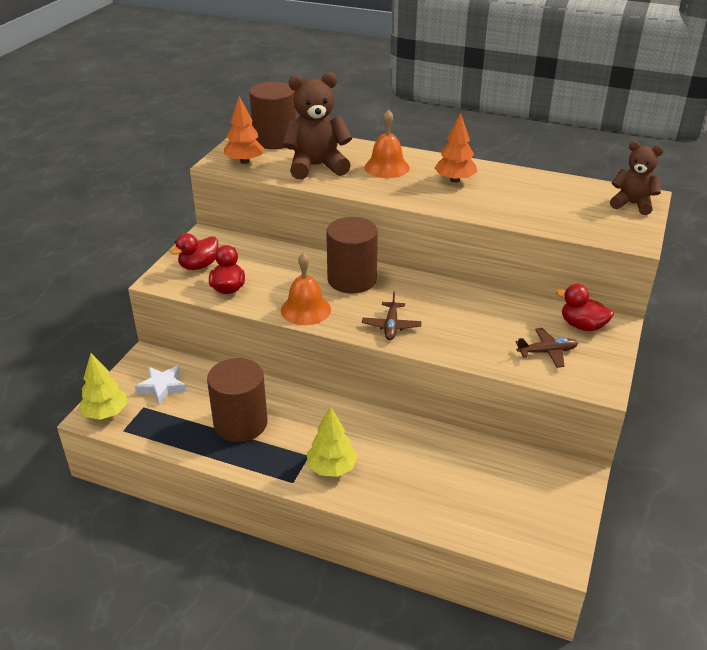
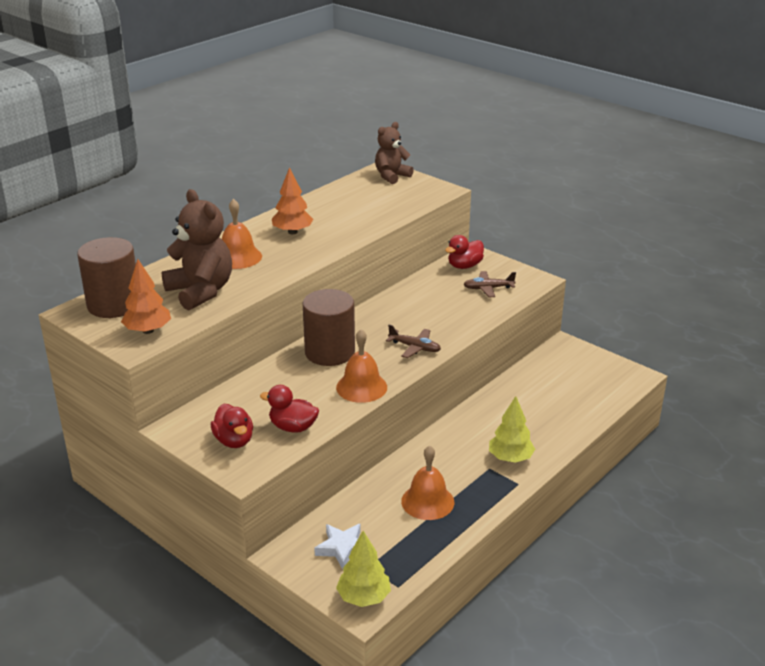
camera: 70 degrees left, 5 degrees down
(240, 423) = (427, 501): brown cylinder -> orange bell
(316, 166) = (201, 292): brown teddy bear -> brown teddy bear turned 135 degrees clockwise
(547, 352) = (488, 288): brown plane -> brown plane turned 105 degrees counterclockwise

